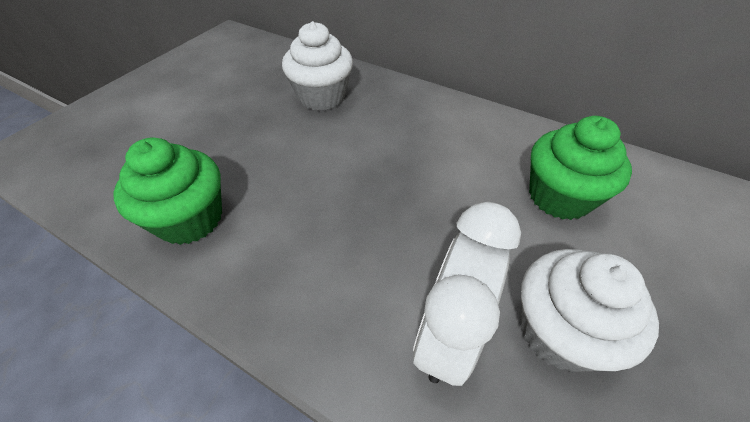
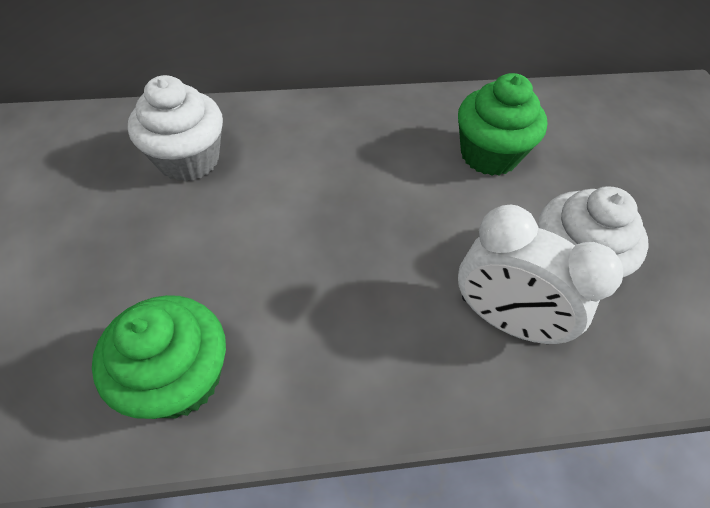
camera: 40 degrees left, 5 degrees up
(448, 334) = (504, 319): white clock -> white clock turned 45 degrees counterclockwise

